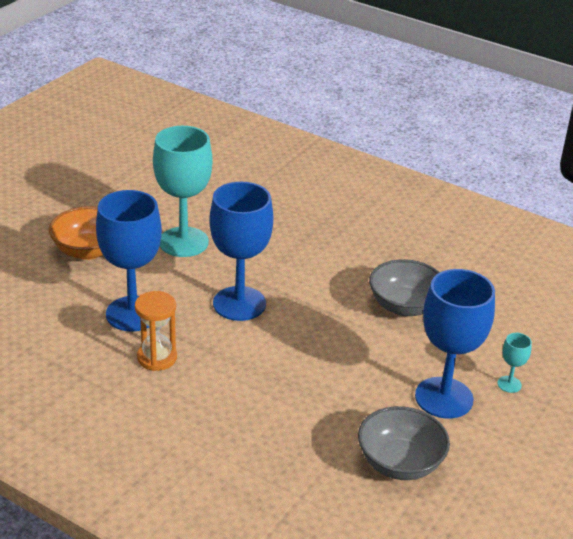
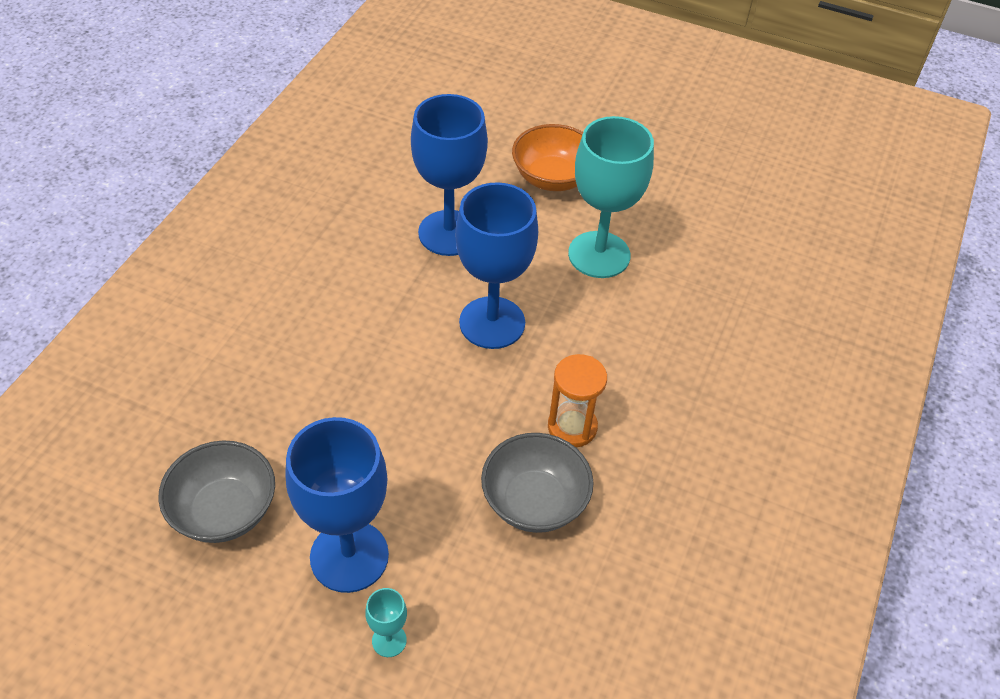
camera: 80 degrees right, 15 degrees up
(157, 358) = (378, 265): orange hourglass -> orange hourglass (572, 427)

